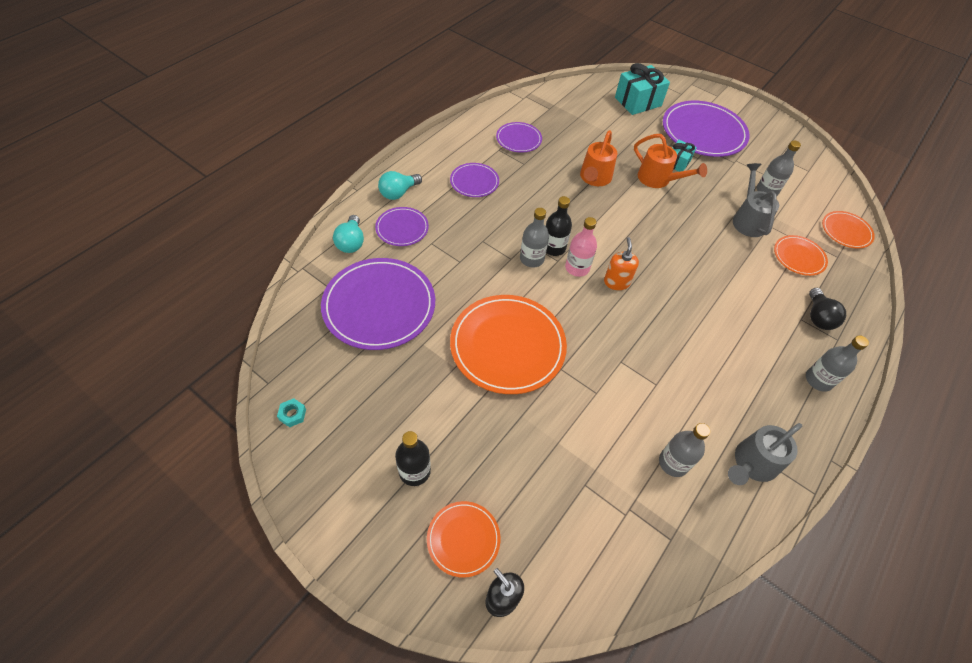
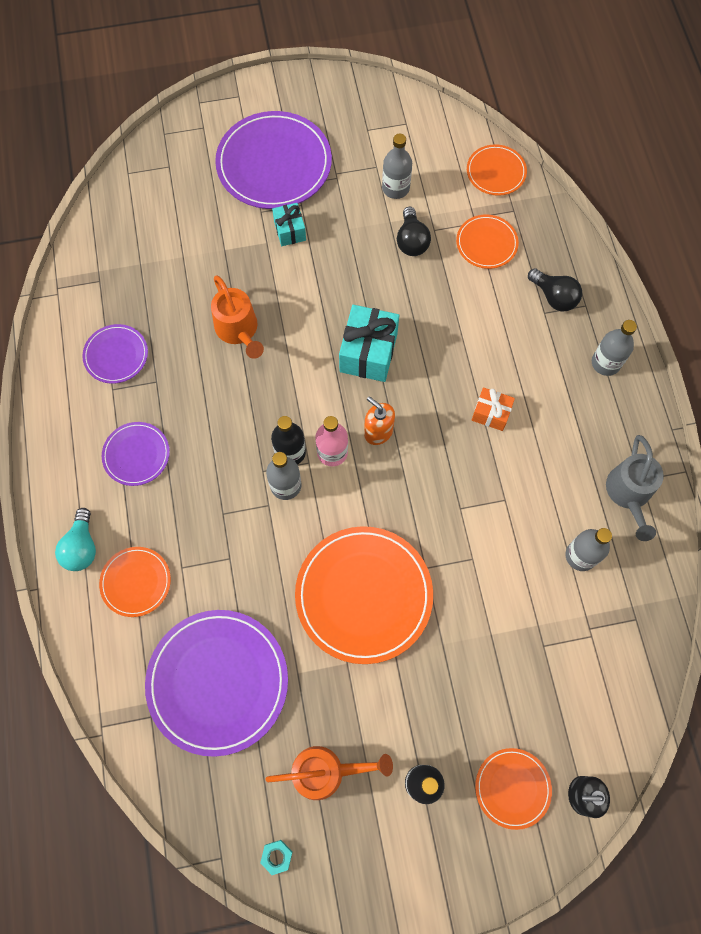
camera: 45 degrees left, 15 degrees up
(351, 242) = (110, 650): turquoise light bulb -> none
(402, 228) = (136, 582): purple plate -> orange plate
(638, 102) = (174, 182): turquoise gift -> turquoise gift (368, 352)
(658, 180) = (295, 271): orange watering can -> orange watering can (326, 771)
(700, 335) = (491, 414): none -> orange gift
(748, 219) = (411, 241): grey watering can -> black light bulb

